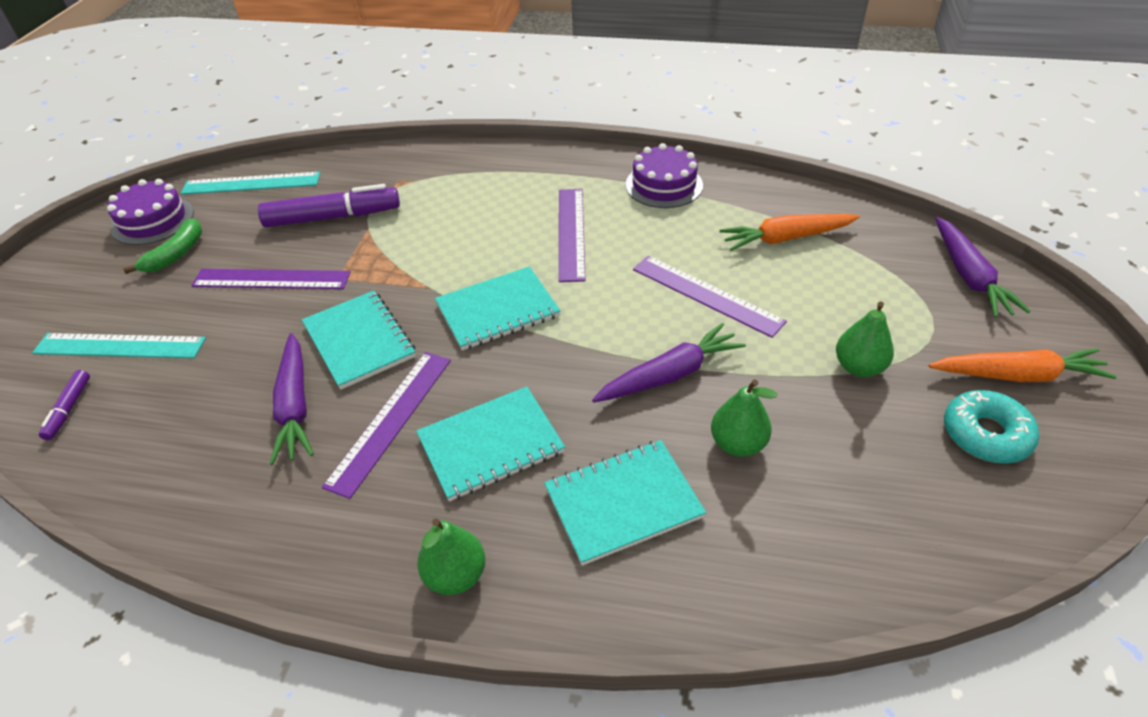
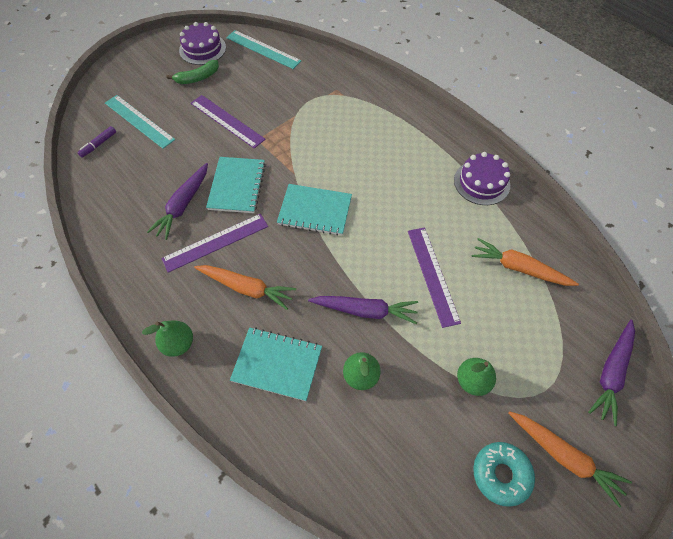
camera: 35 degrees right, 15 degrees up
(333, 217) = (284, 97): purple marker -> none
(490, 445) = (246, 288): turquoise notebook -> orange carrot
(571, 233) = (396, 184): purple ruler -> none

